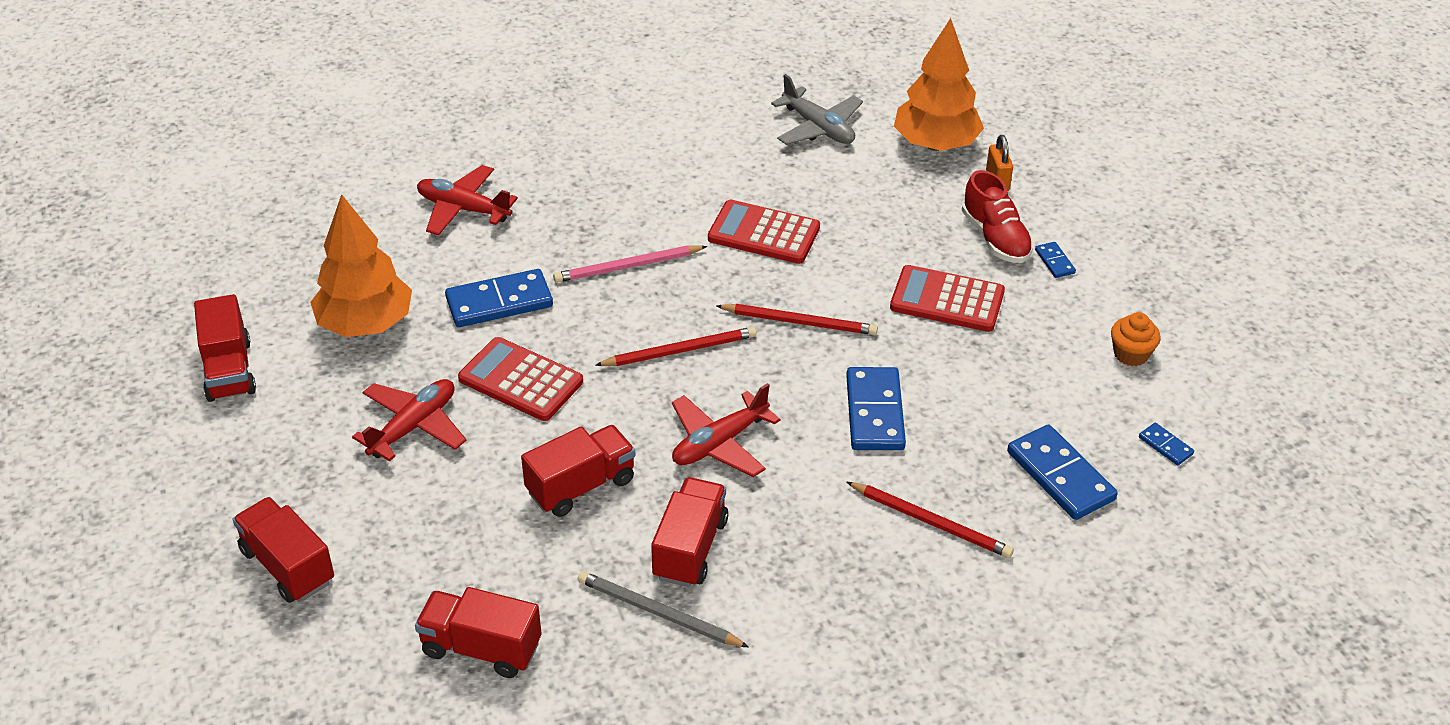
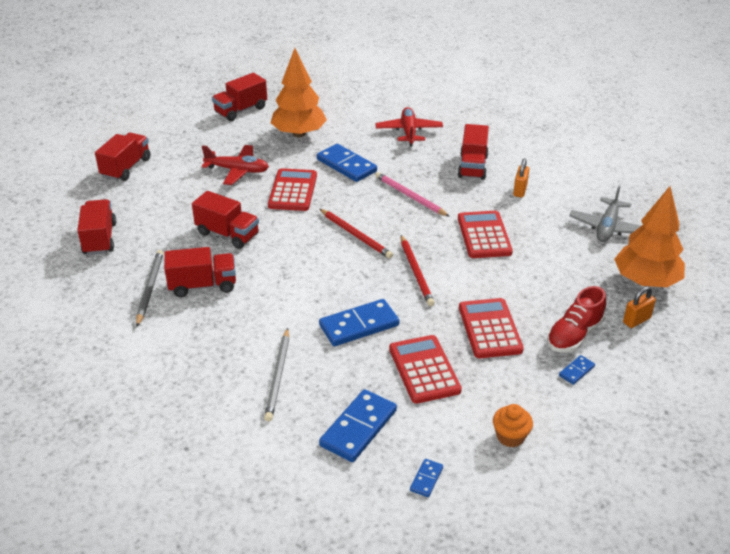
camera: 65 degrees right, 5 degrees down
(603, 183) = (472, 166): none -> red truck
(690, 164) = (520, 190): none -> orange padlock
(719, 443) = (291, 272): red plane -> none
(931, 522) = (278, 376): red pencil -> grey pencil
(989, 383) = (424, 370): none -> red calculator

